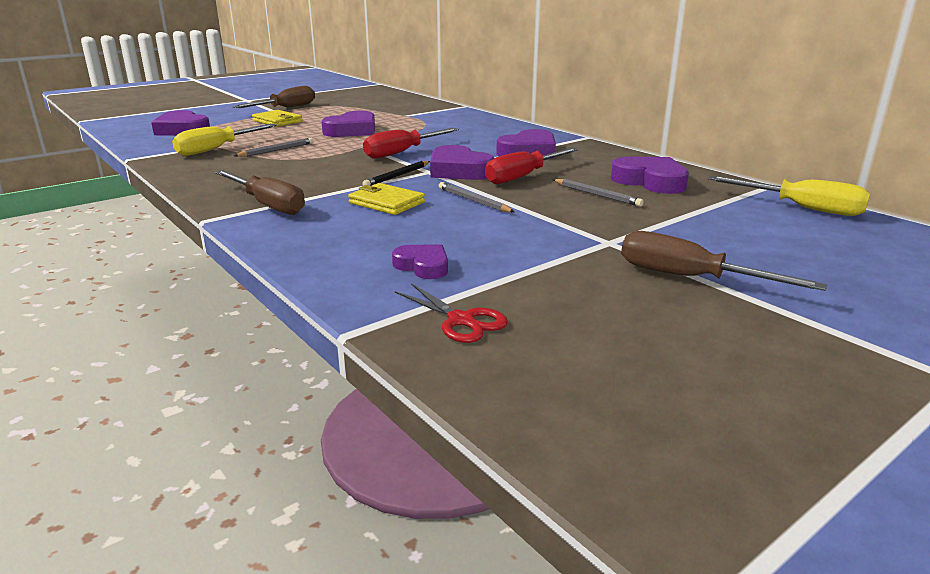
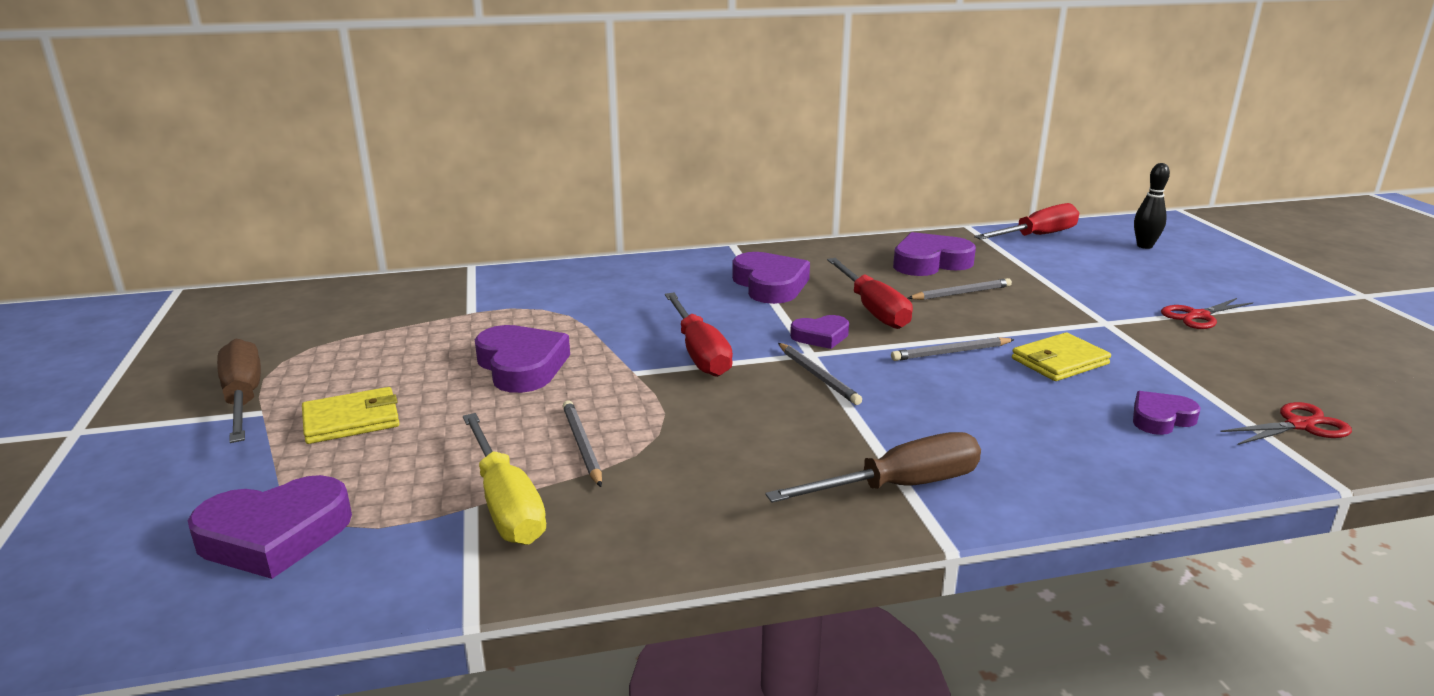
camera: 65 degrees left, 0 degrees up
(386, 203) = (932, 402): yellow wallet -> yellow wallet (1059, 361)
(397, 176) = (817, 376): black pencil -> grey pencil
(458, 170) = (820, 336): purple heart -> purple heart, size x0.59
(690, 278) = (1197, 316): brown screwdriver -> red scissors
(801, 208) = (1037, 236): yellow screwdriver -> red screwdriver
(877, 251) = (1144, 246): none -> black bowling pin

